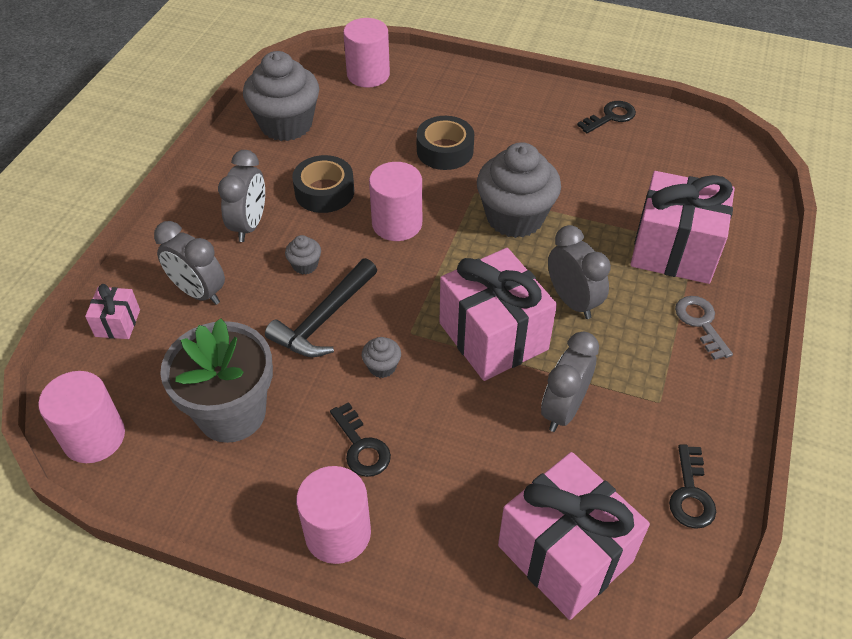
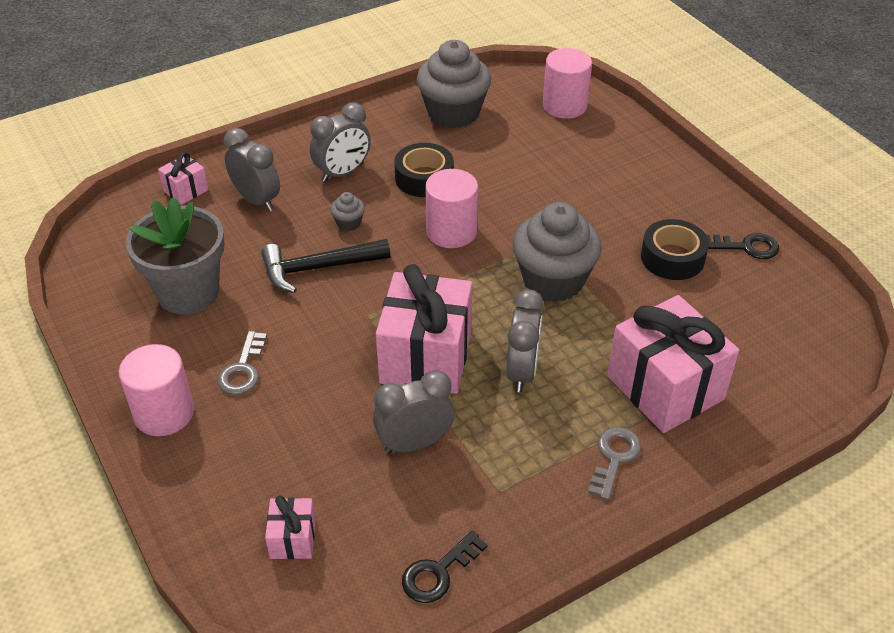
camera: 40 degrees right, 5 degrees down
(94, 437) = (95, 254): pink cylinder -> none
(198, 292) = (257, 200): grey clock -> grey clock turned 150 degrees clockwise
(361, 446) = (243, 369): black key -> grey key
(382, 367) = (319, 326): grey cupcake -> none
(445, 150) = (557, 197): black tape -> black tape (672, 258)
(565, 553) = (293, 539): pink gift -> pink gift, size x0.46

